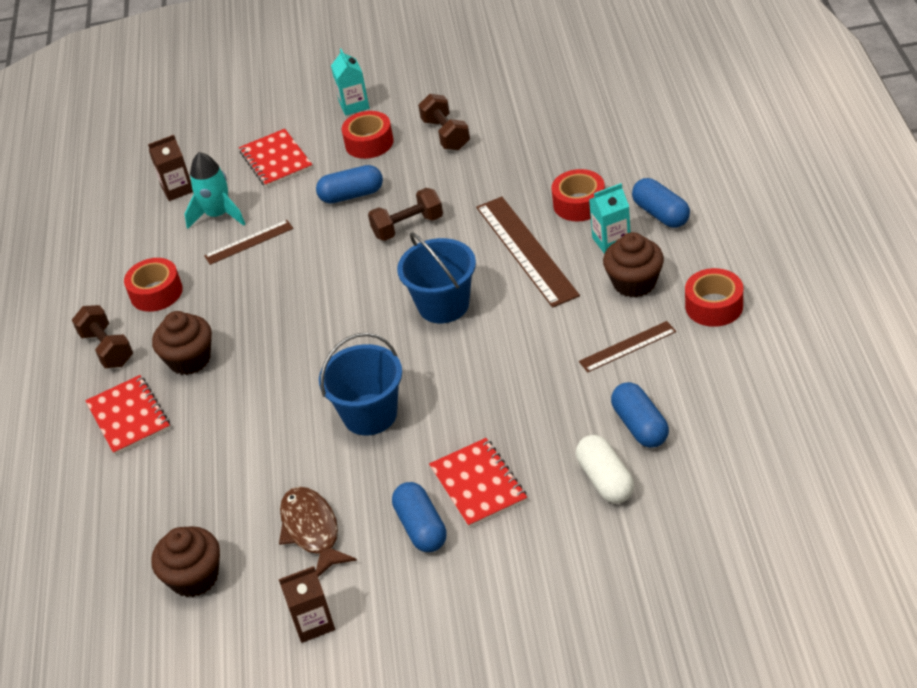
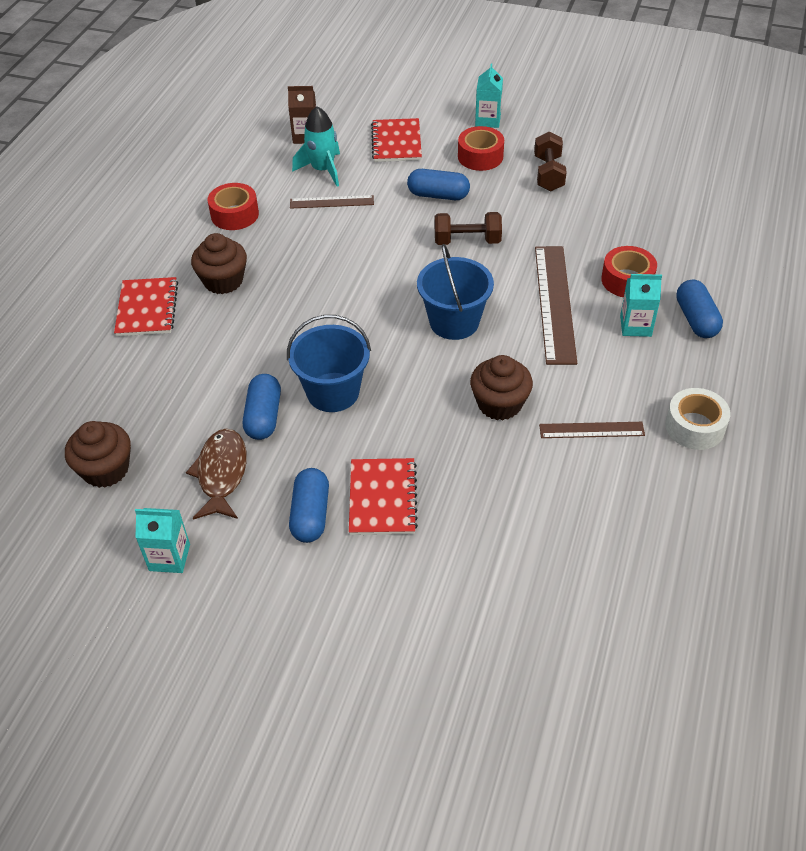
camera: 20 degrees right, 5 degrees up
(107, 349) = (168, 245): brown dumbbell -> none
(313, 623) = (169, 557): brown carton -> turquoise carton
(605, 480) = (495, 547): white capsule -> none
(634, 283) = (633, 373): brown cupcake -> brown cupcake (499, 404)
(640, 426) = (558, 510): blue capsule -> blue capsule (263, 416)
(714, 306) = (694, 426): red tape -> white tape

